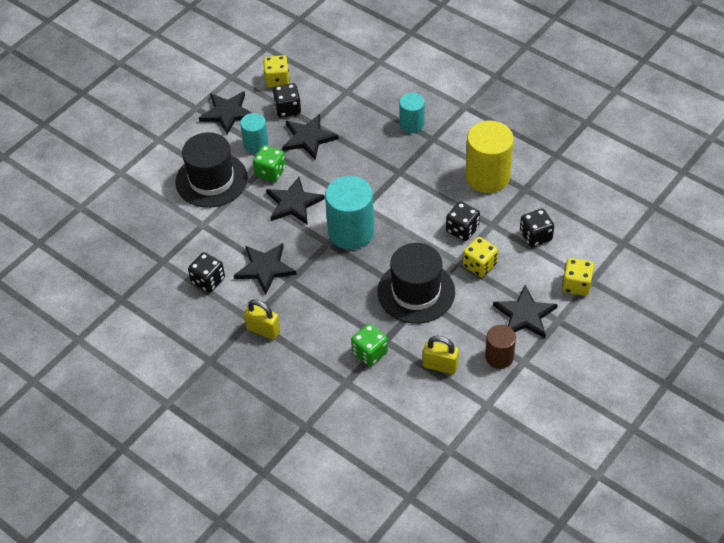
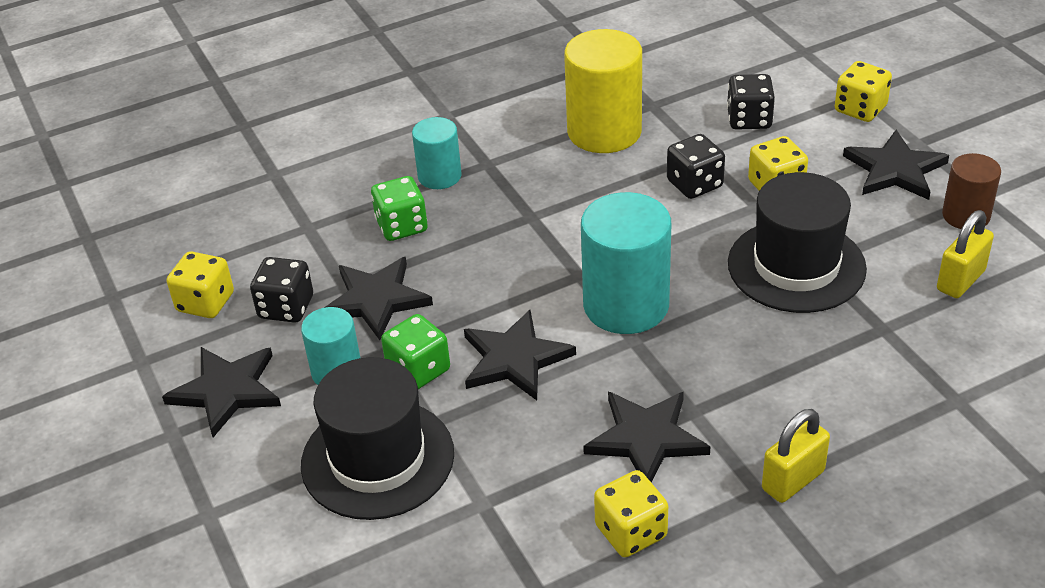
camera: 65 degrees left, 10 degrees down
(208, 280) = (631, 531): black dice -> yellow dice
(370, 353) = (903, 353): green dice -> green dice (401, 226)

